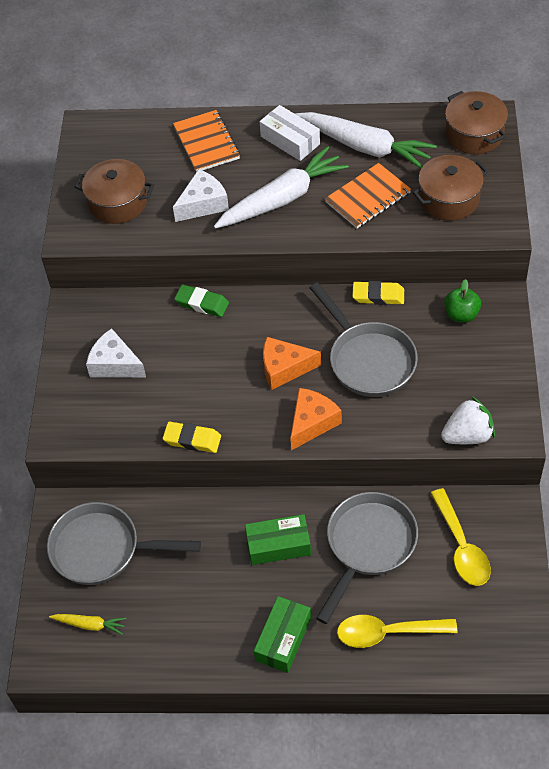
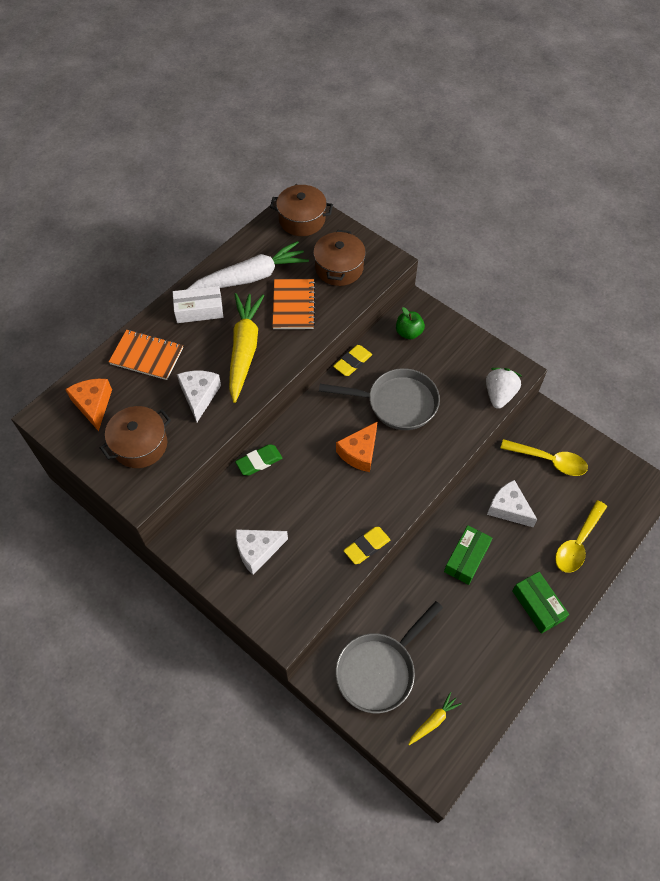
camera: 55 degrees left, 5 degrees up
(282, 198) = (244, 349): white carrot -> yellow carrot
(312, 423) = (416, 468): orange cheese -> orange cheese (93, 405)
(368, 546) = (508, 508): grey pan -> white cheese

